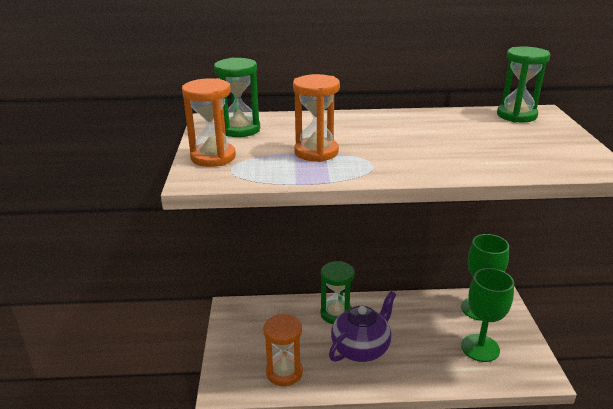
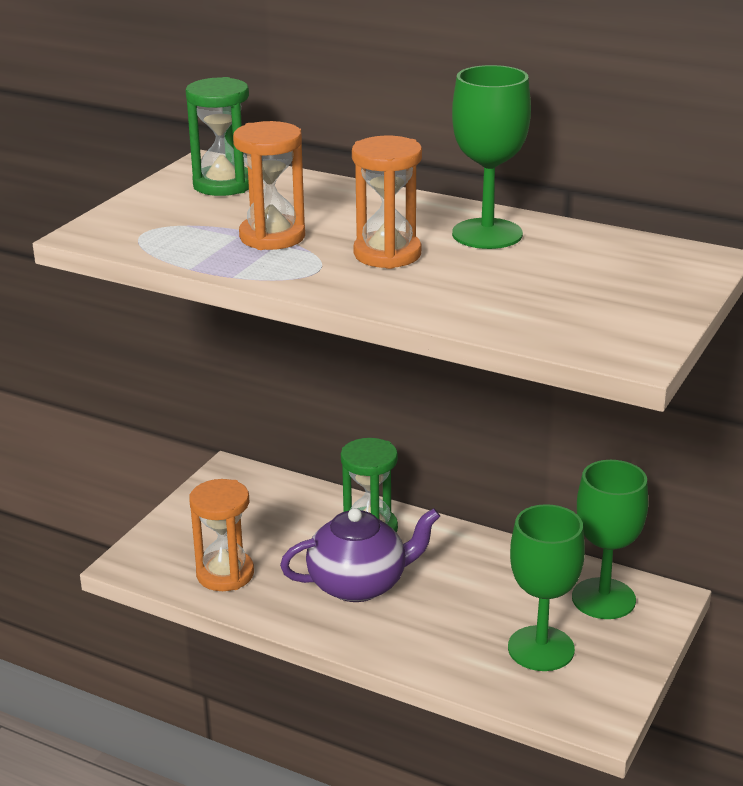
camera: 30 degrees right, 0 degrees up
(213, 157) = (142, 213): orange hourglass -> orange hourglass (387, 254)
(427, 123) = (487, 234): none -> green goblet
(516, 115) = (650, 254): green hourglass -> none

